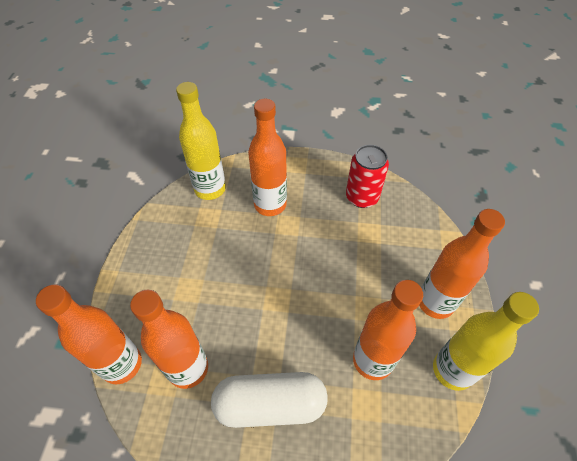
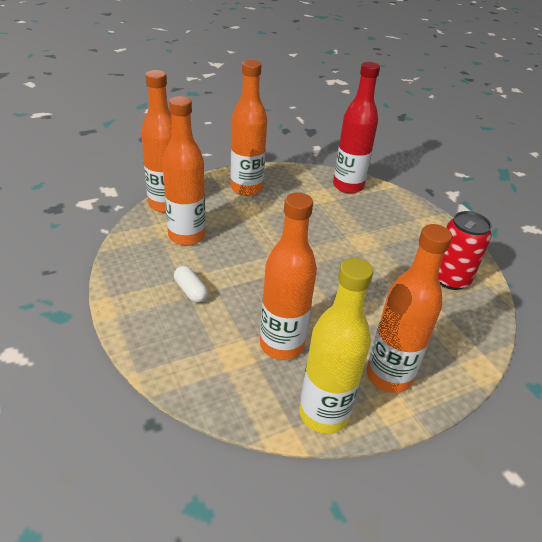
camera: 55 degrees right, 15 degrees down
(210, 189) = (348, 186): yellow bottle -> red bottle
(270, 204) = (371, 223): orange bottle -> orange bottle (246, 188)
(270, 404) = (191, 291): white capsule -> white capsule, size x0.46

